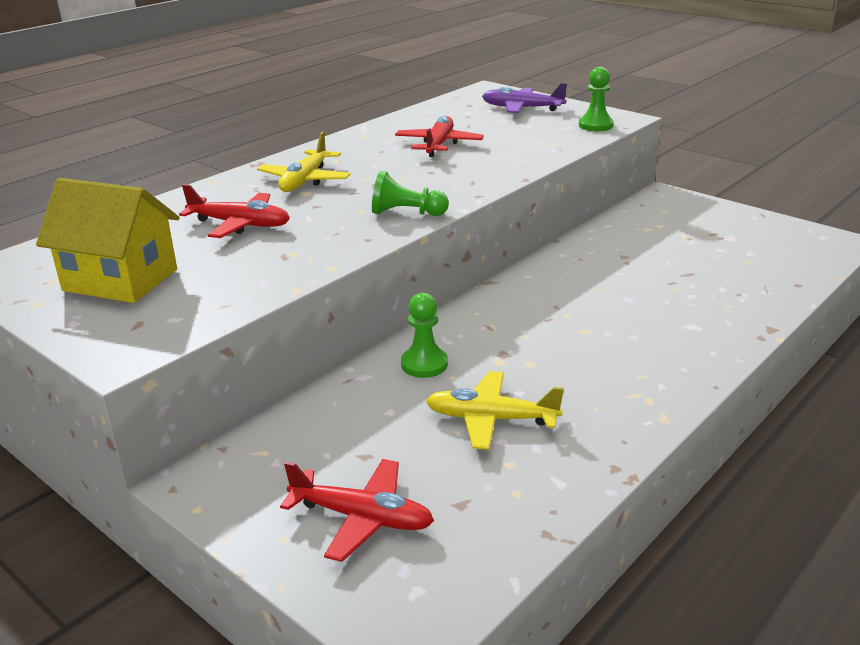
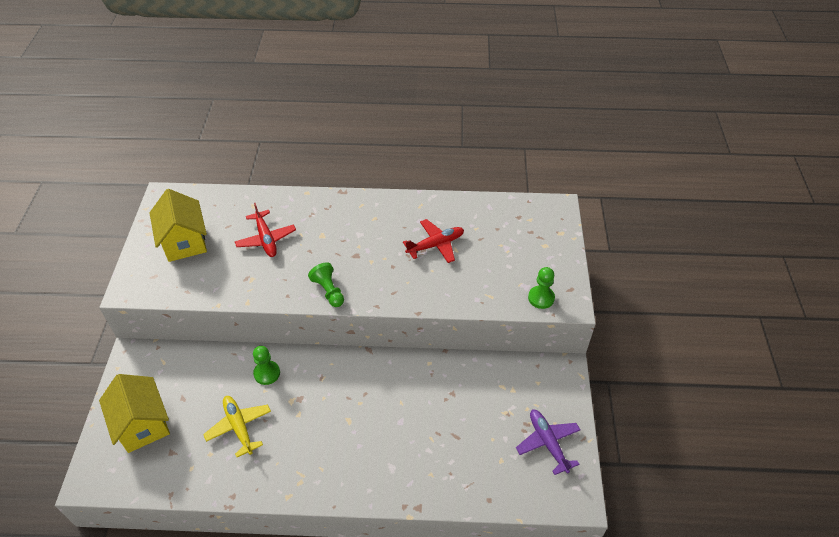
camera: 50 degrees right, 20 degrees up
(305, 180) = (336, 225): yellow plane -> none
(362, 518) = (142, 424): red plane -> yellow house
(521, 108) = (537, 245): purple plane -> purple plane (547, 443)

